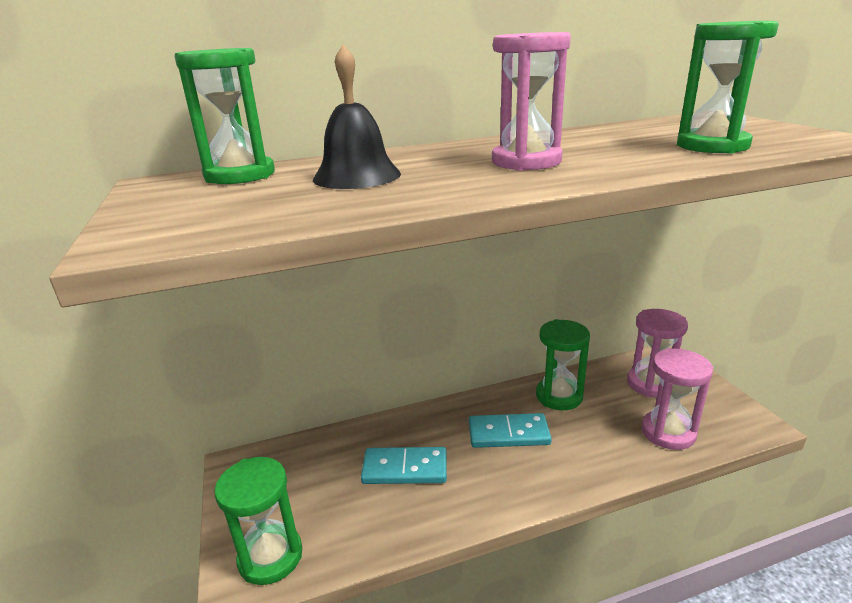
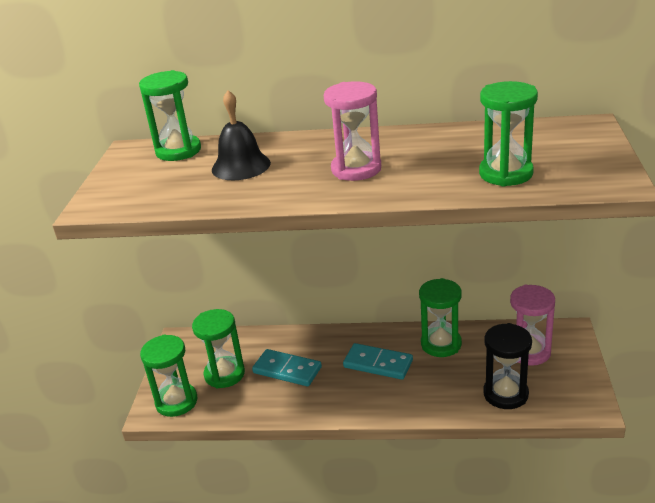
camera: 25 degrees right, 5 degrees up
(323, 496) = (224, 374): none -> green hourglass
(668, 432) = (505, 394): pink hourglass -> black hourglass

